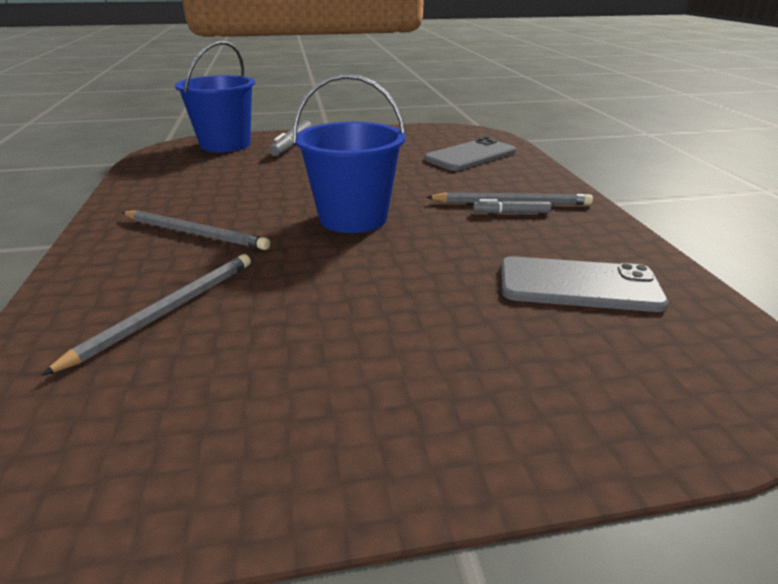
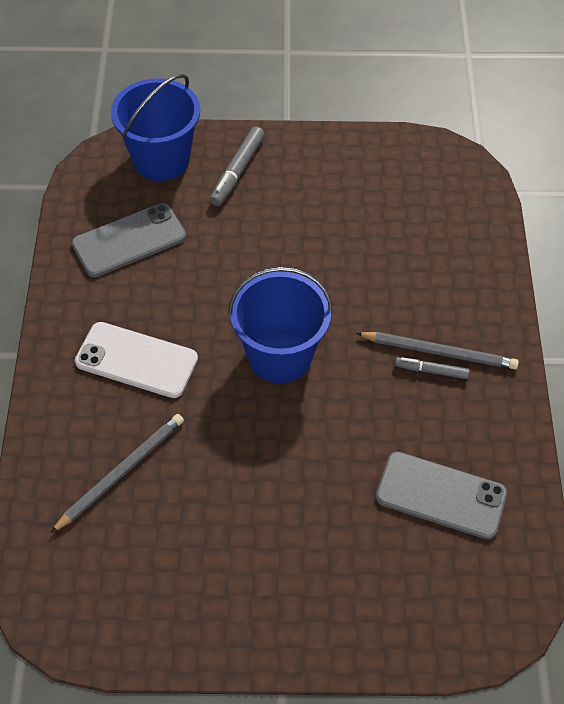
camera: 10 degrees right, 25 degrees up
(195, 233) = (136, 360): grey pencil -> white phone
(470, 155) = (435, 233): grey phone -> grey phone (129, 240)

